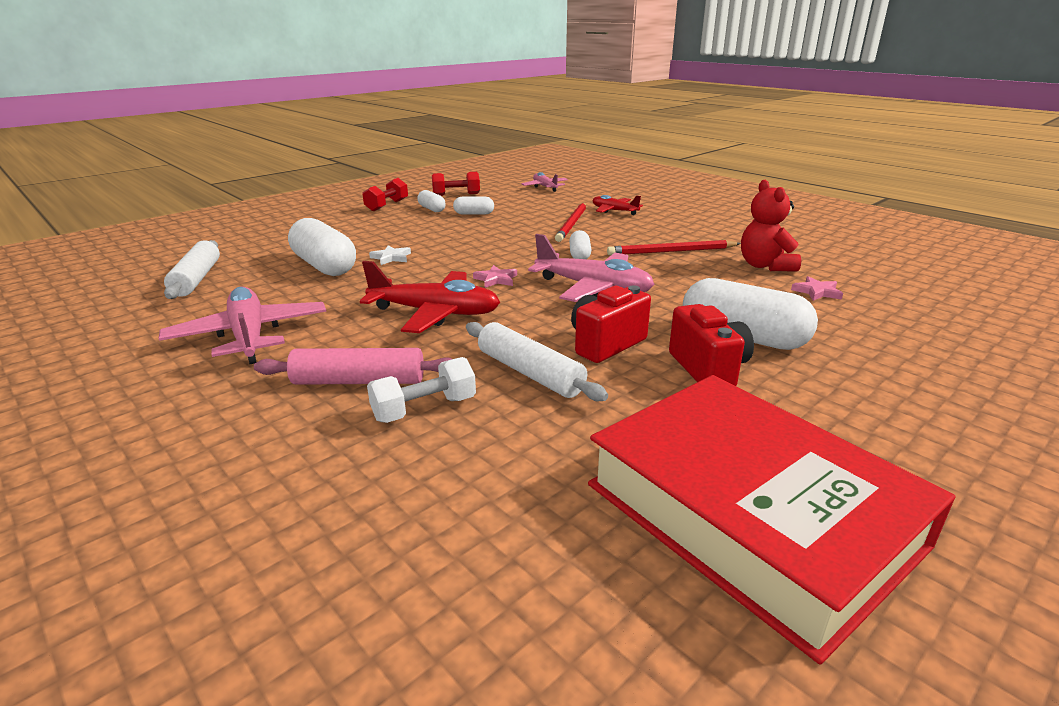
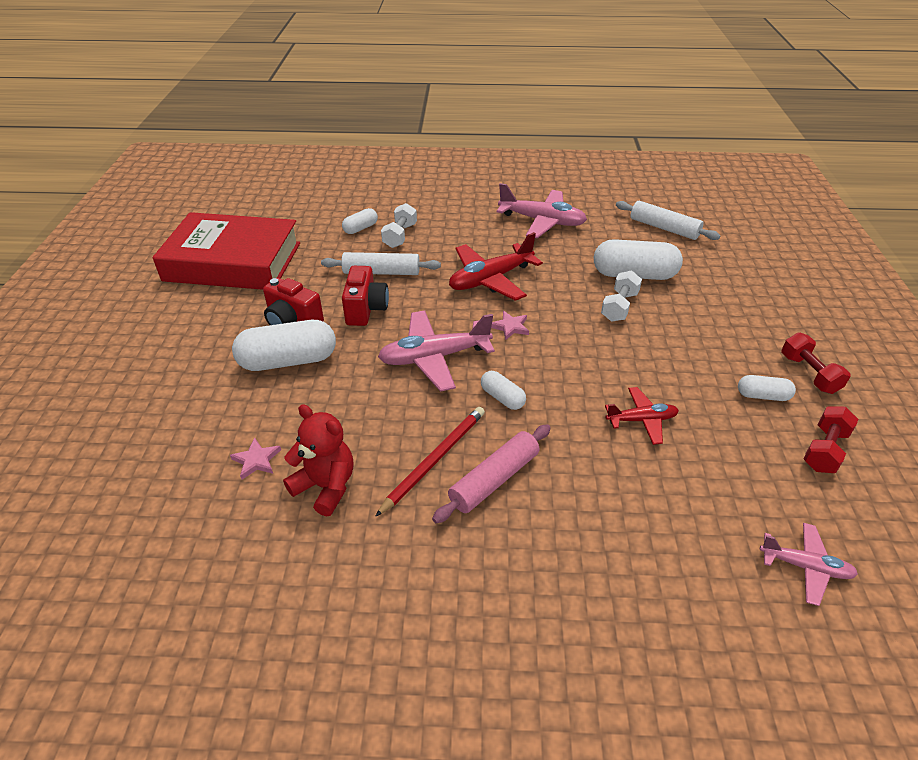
camera: 135 degrees right, 15 degrees up
(359, 381) = (448, 231): pink rolling pin -> pink rolling pin (494, 479)
(391, 257) = (619, 306): white star -> white dumbbell
(474, 214) = (712, 414): white capsule -> white capsule (360, 228)
(572, 224) = (594, 459): red pencil -> none
(614, 211) = (606, 536): red plane -> red plane (641, 420)

